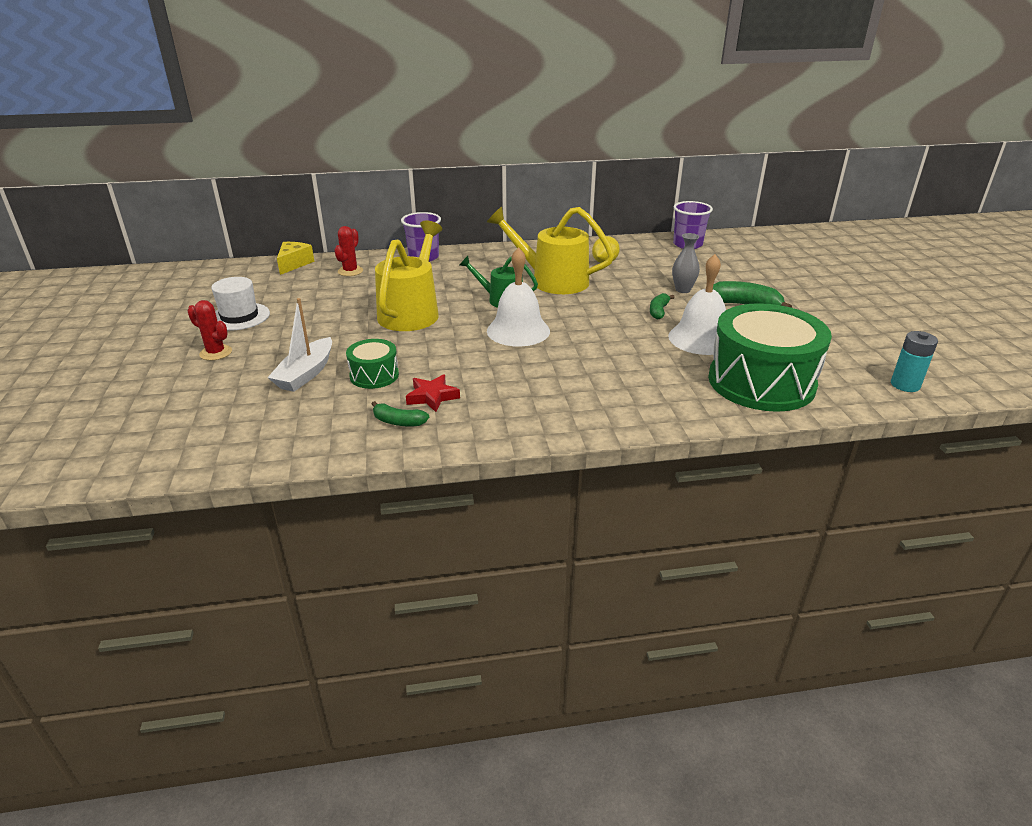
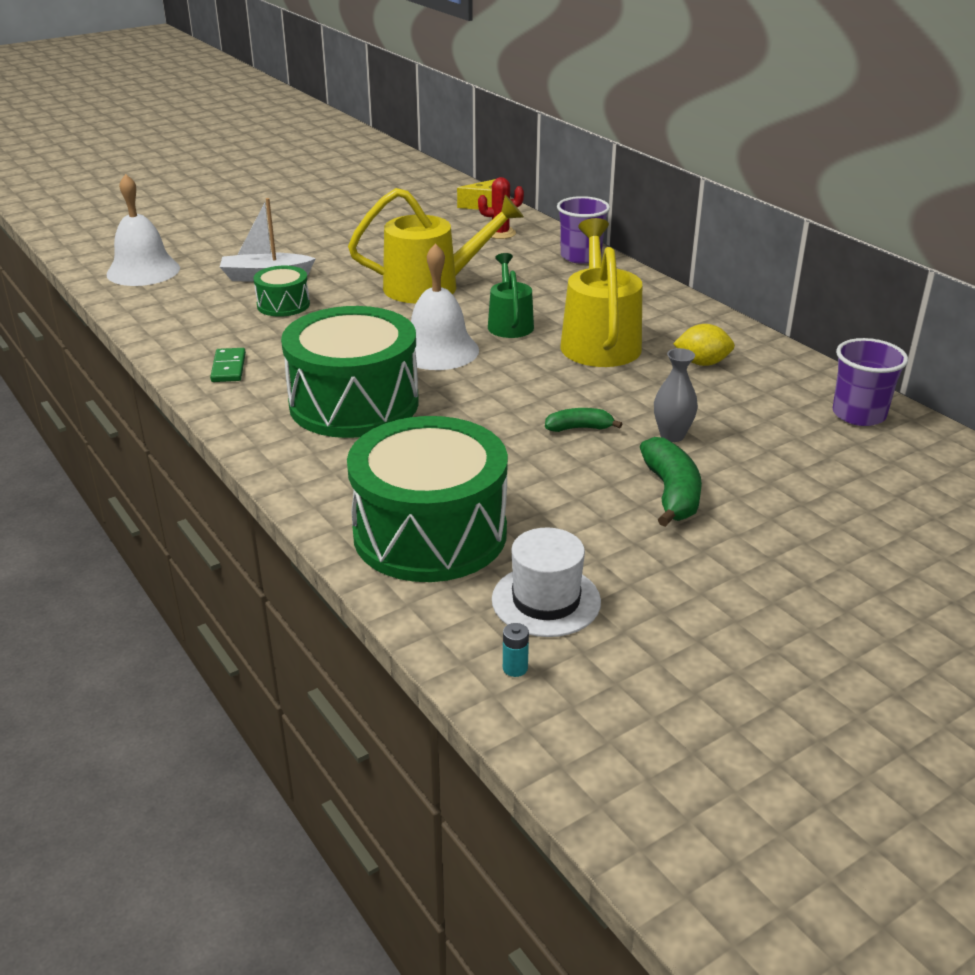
camera: 65 degrees right, 0 degrees up
(216, 353) = (277, 232): red cactus -> none
(239, 317) = (352, 220): white hat -> white hat (546, 600)
(398, 422) = (205, 337): green banana -> none
(432, 396) = (260, 340): red star -> none
(469, 419) = (229, 368): none -> green domino
(574, 376) = (354, 403): none -> green drum
(701, 338) = (522, 471): white bell -> white bell (143, 271)
(905, 385) = (515, 668): turquoise battery -> turquoise battery, size x0.54

